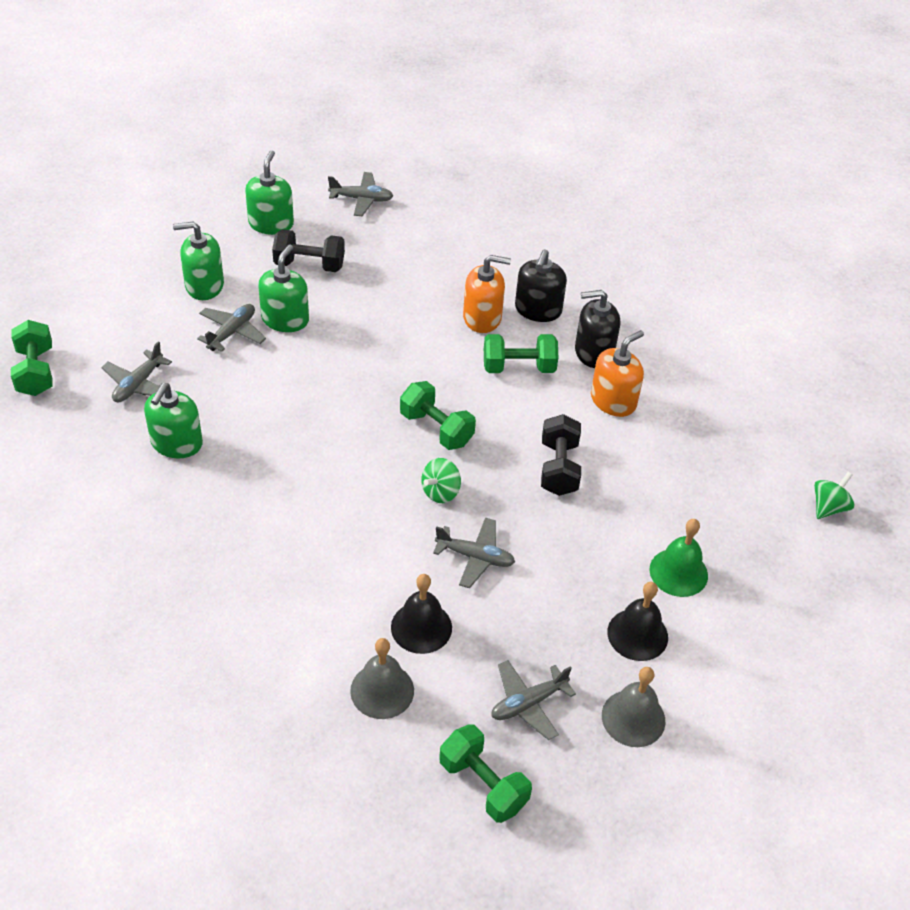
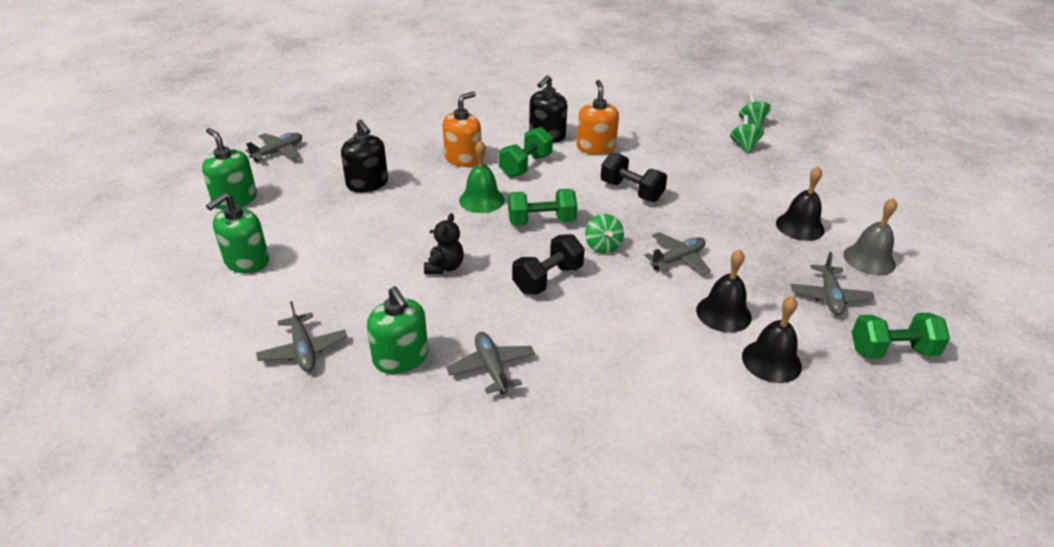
camera: 50 degrees left, 10 degrees down
(36, 372) = (193, 412): green dumbbell -> none
(232, 332) = (319, 270): grey plane -> grey plane (491, 368)
(285, 319) = (344, 238): green soap dispenser -> none
(307, 403) = (444, 267): none -> black teddy bear
(309, 264) = (306, 202): black dumbbell -> black dumbbell (548, 279)
(382, 690) = (771, 361): grey bell -> black bell
(538, 310) = (484, 137): black soap dispenser -> black soap dispenser (367, 183)
(678, 572) = (760, 189): green bell -> green bell (481, 200)
(762, 521) = (744, 146): none -> green spinning top

